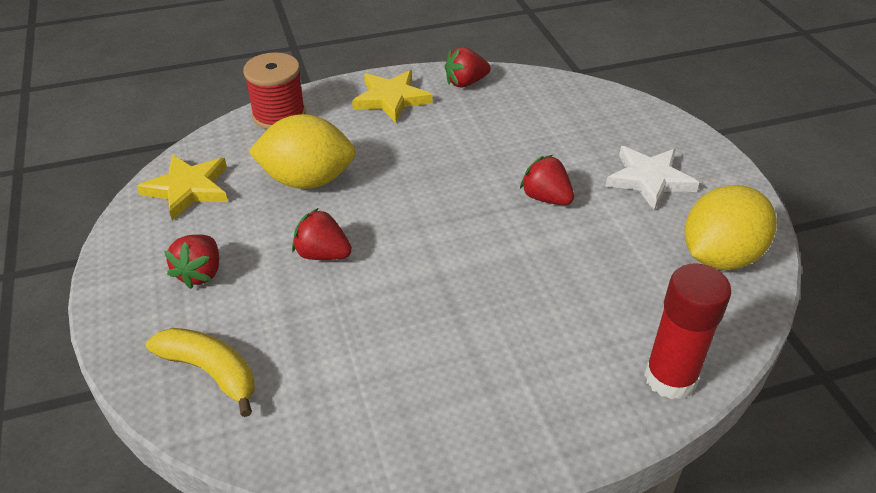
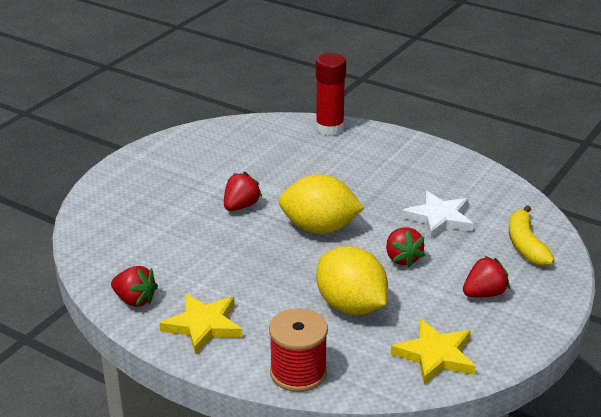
camera: 130 degrees left, 10 degrees down
(546, 198) = (241, 206): red strawberry -> red strawberry turned 150 degrees counterclockwise
(649, 180) = (174, 179): white star -> white star (439, 218)
(719, 256) = (222, 139): yellow lemon -> yellow lemon (319, 228)

